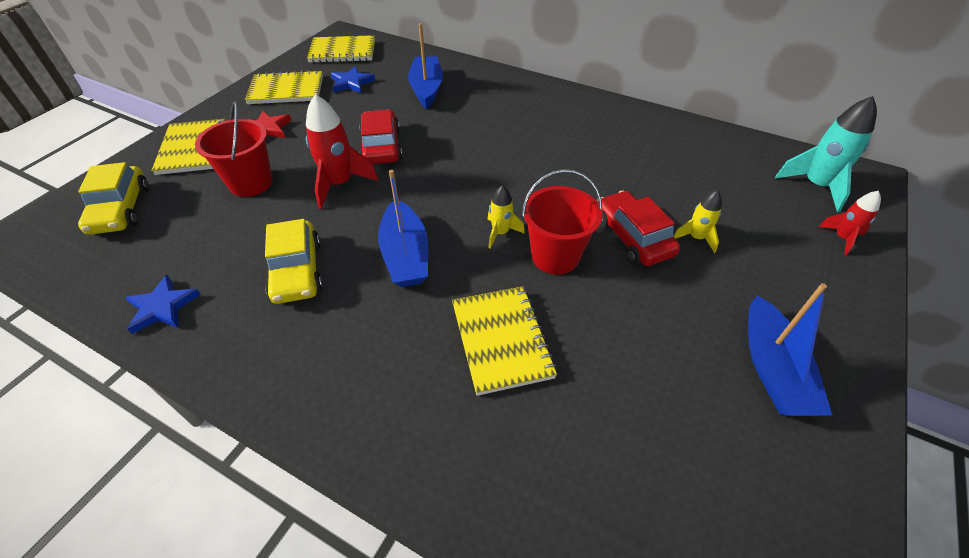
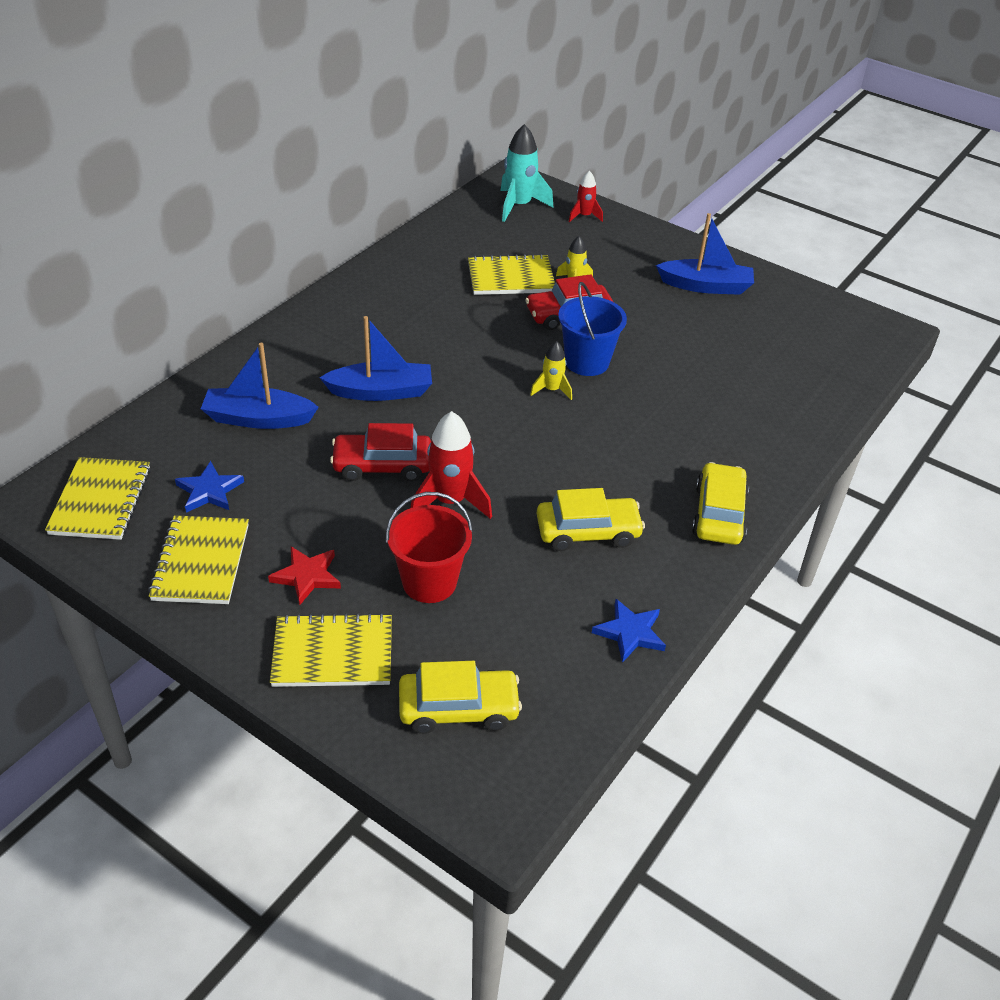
camera: 85 degrees left, 5 degrees down
(315, 382) = (718, 514): none -> yellow car
(405, 255) = (574, 454): blue boat -> blue boat (381, 391)
(501, 340) = (678, 405): yellow notebook -> yellow notebook (511, 278)
(555, 256) = (587, 362): red bucket -> blue bucket

